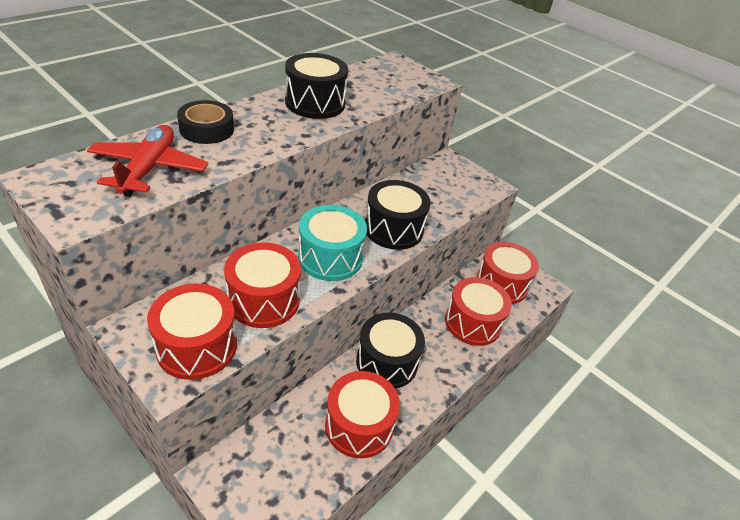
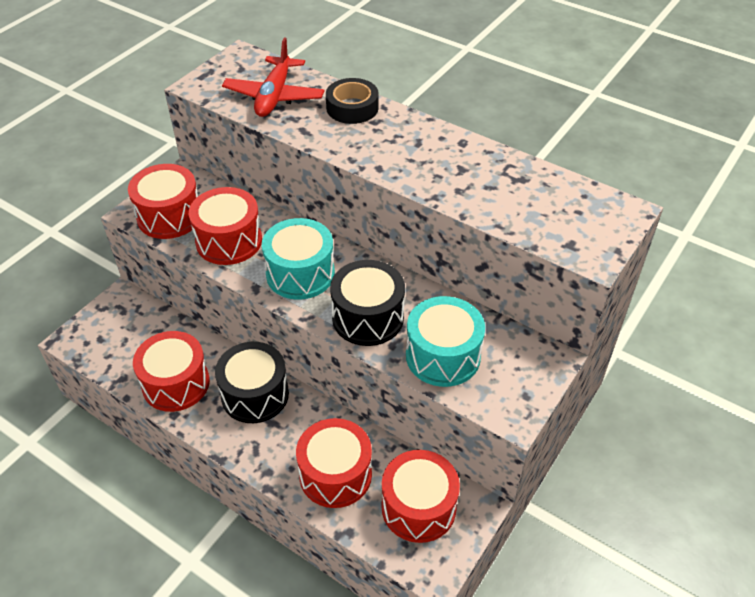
camera: 85 degrees right, 5 degrees up
(149, 168) = (274, 96): red plane -> red plane turned 105 degrees clockwise
(315, 103) = (450, 162): black drum -> none
(439, 202) = (443, 356): none -> turquoise drum

